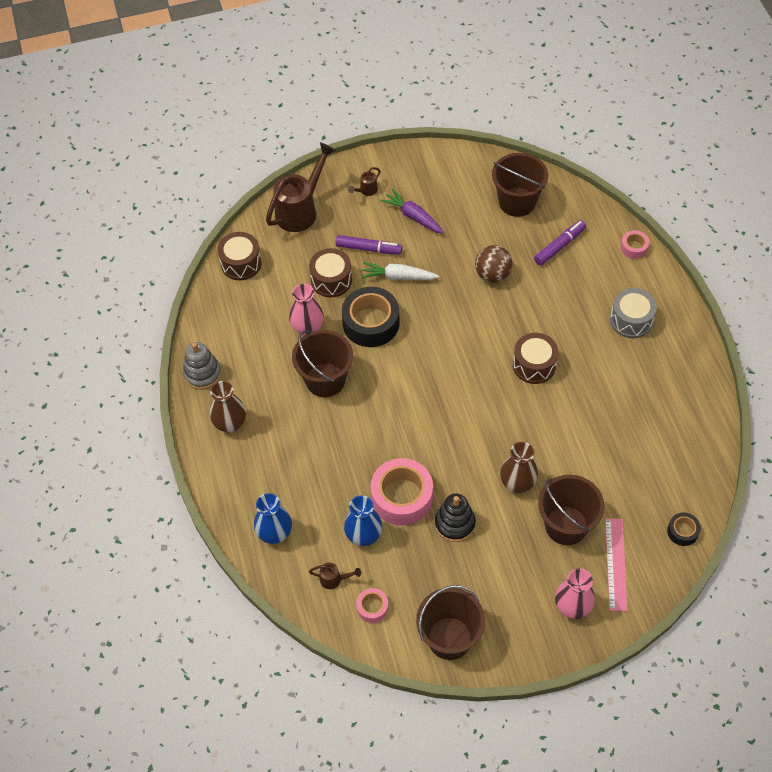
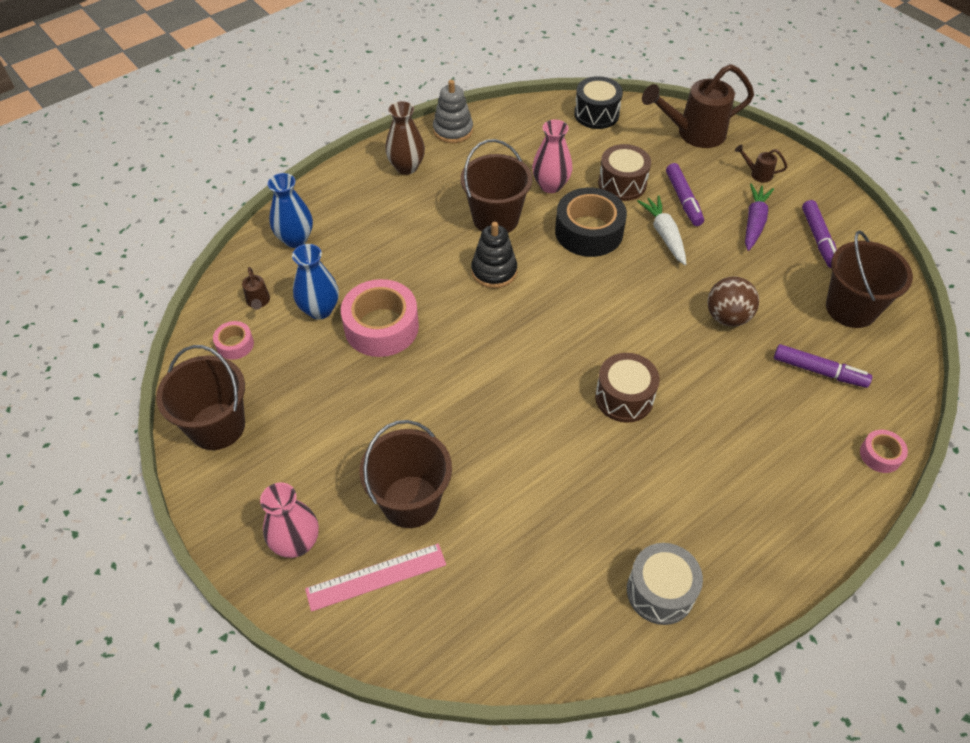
camera: 65 degrees right, 5 degrees down
(241, 263) = (596, 114): brown drum -> black drum
(301, 210) = (693, 134): brown watering can -> brown watering can turned 150 degrees clockwise
(448, 187) = (818, 239): none -> purple marker
(455, 523) = (367, 386): black stacking toy -> black stacking toy (494, 271)
(517, 483) = (447, 431): brown vase -> none
(631, 320) = (760, 486): grey drum -> grey drum (660, 591)
(682, 531) = (458, 649): black tape -> none

